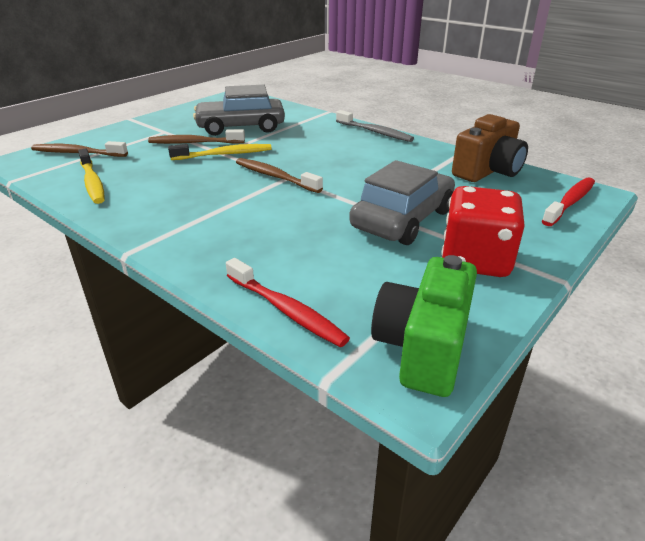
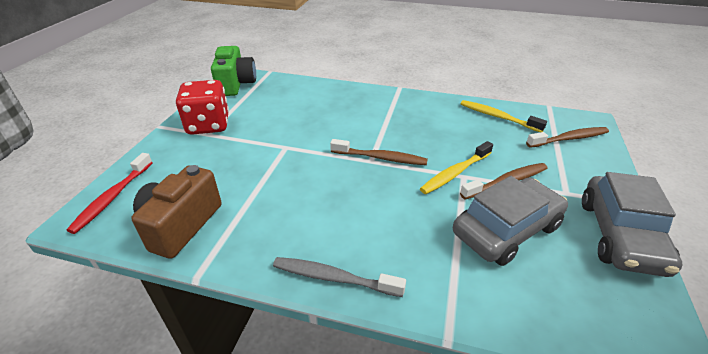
camera: 155 degrees right, 5 degrees up
(286, 310) = (299, 83): red toothbrush -> none
(402, 219) = (259, 142): grey car -> grey car (620, 235)

